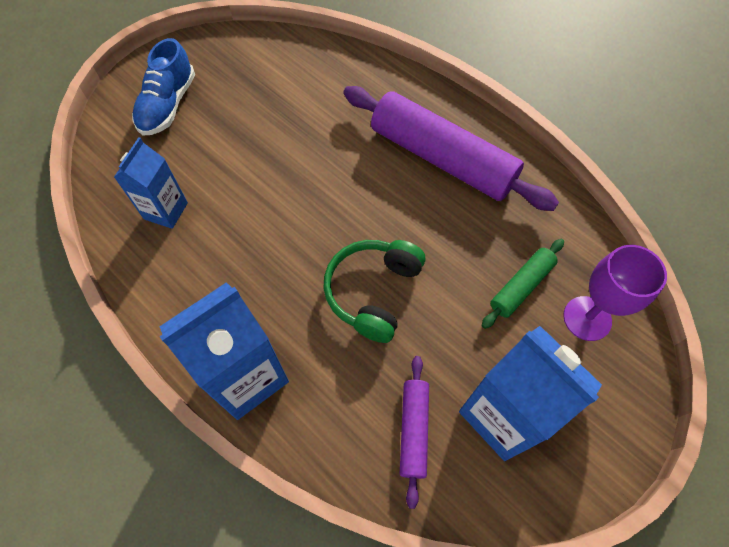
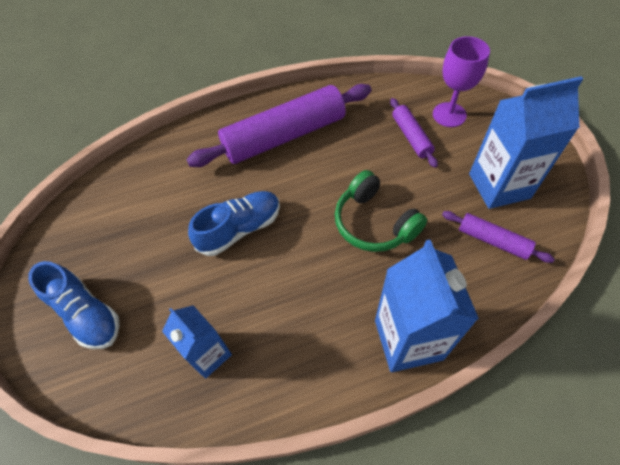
camera: 60 degrees left, 5 degrees down
(303, 174) = (240, 229): none -> blue shoe
(521, 286) = (411, 137): green rolling pin -> purple rolling pin

